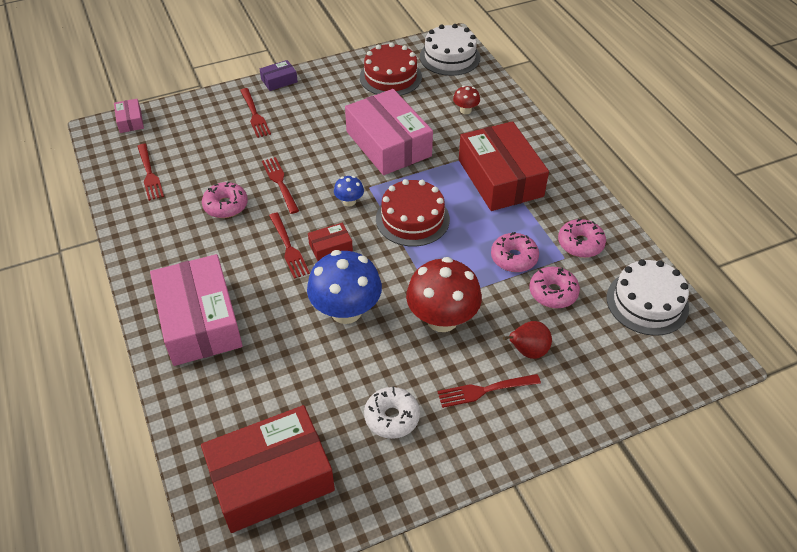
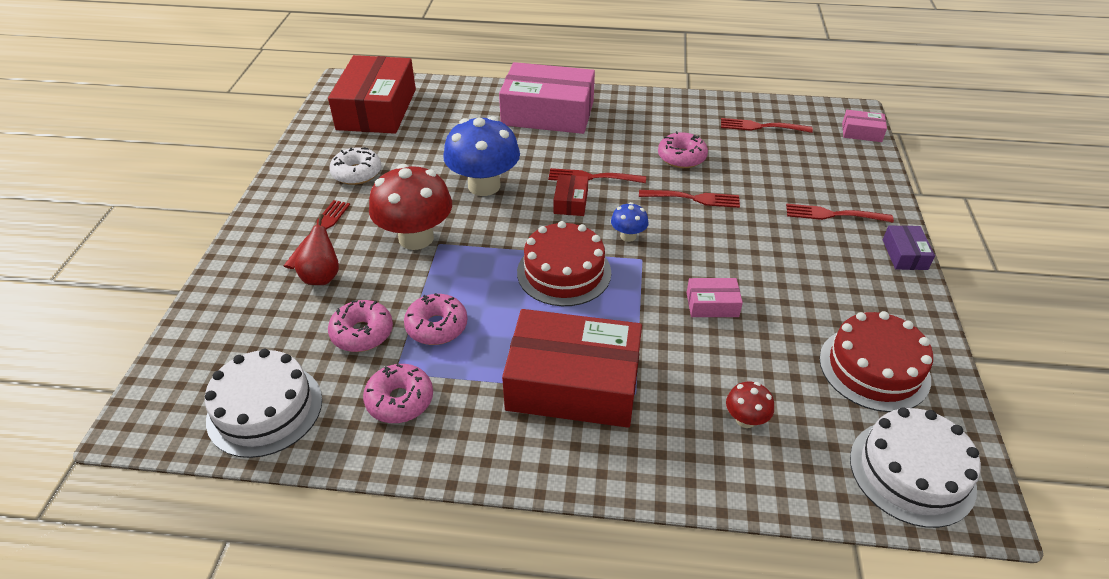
camera: 120 degrees right, 5 degrees down
(388, 144) = (712, 304): pink box -> pink box, size x0.43

